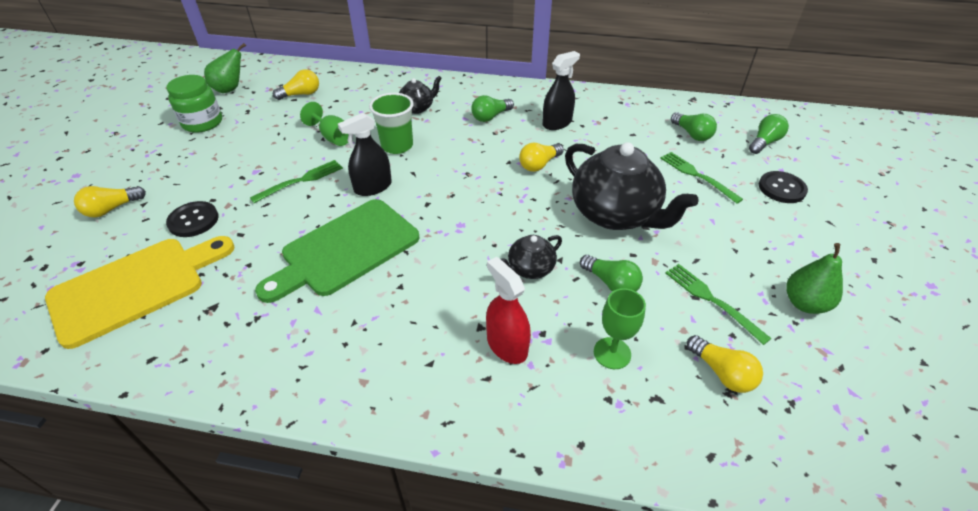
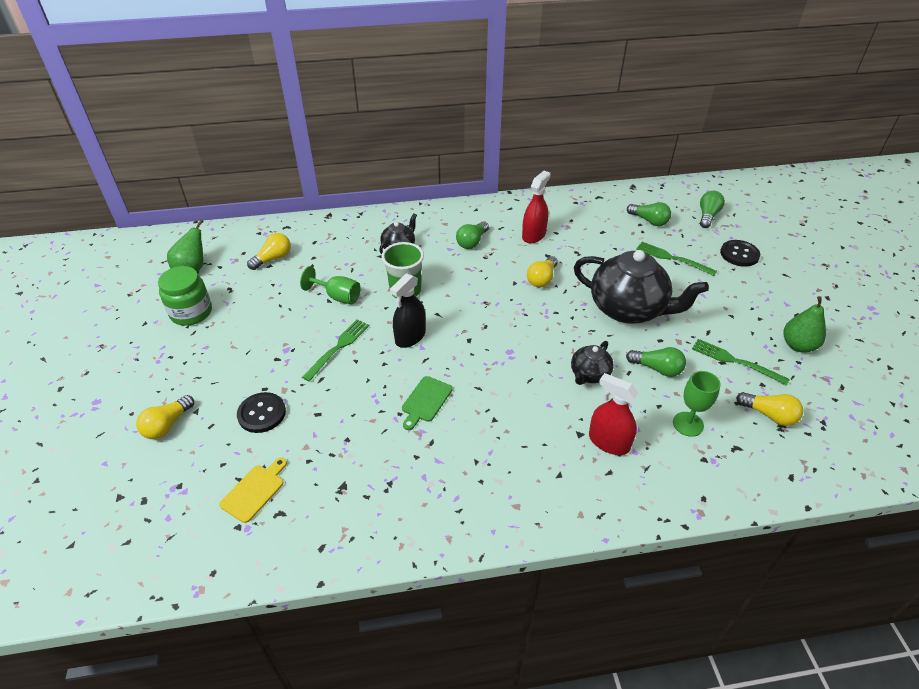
camera: 20 degrees left, 0 degrees up
(135, 287) = (254, 491): yellow cutting board -> yellow cutting board, size x0.45
(345, 250) = (425, 401): green cutting board -> green cutting board, size x0.45
(557, 123) = (534, 235): black spray bottle -> red spray bottle

